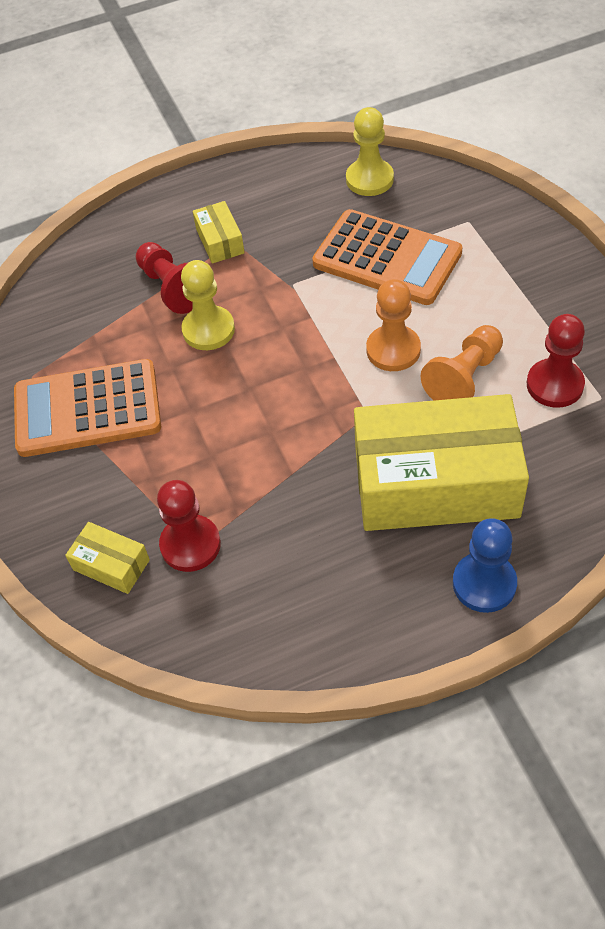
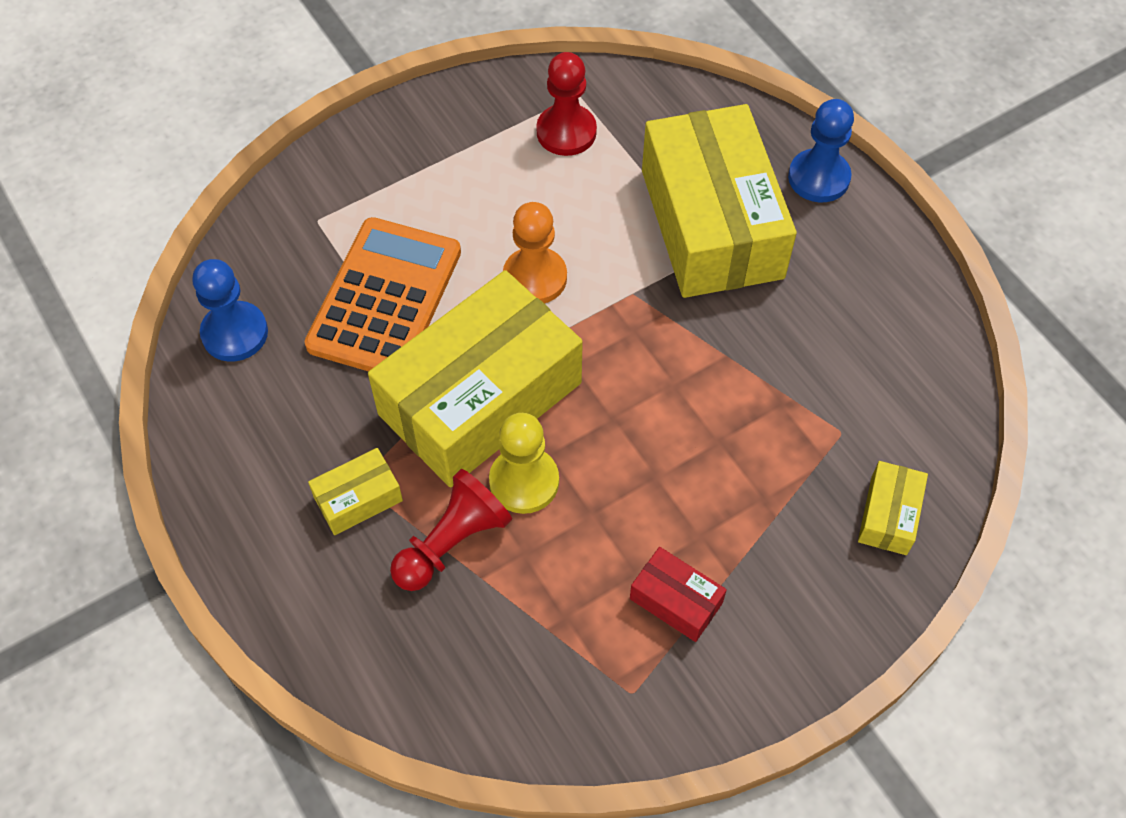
camera: 105 degrees left, 5 degrees up
(87, 409) = (676, 601): orange calculator -> red box
(190, 545) = (842, 439): red pawn -> none
(285, 309) = (480, 398): none -> yellow box
(369, 179) = (235, 333): yellow pawn -> blue pawn
(464, 377) = (567, 209): orange pawn -> none

